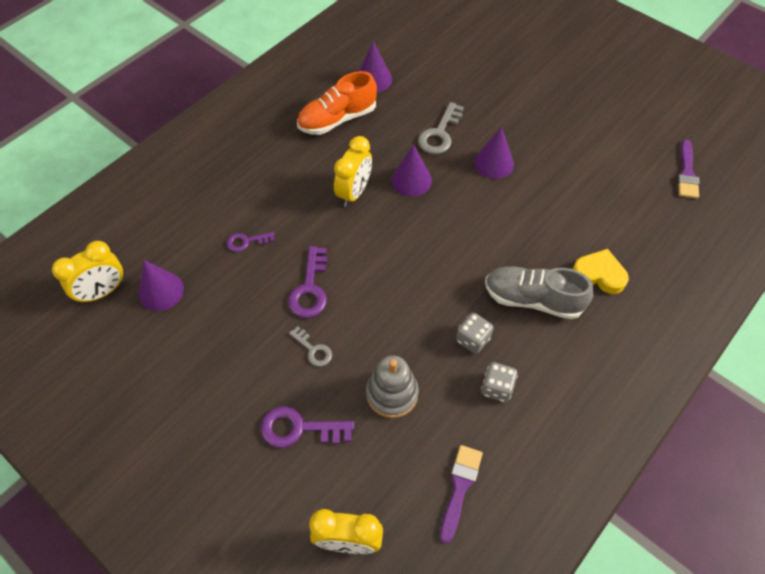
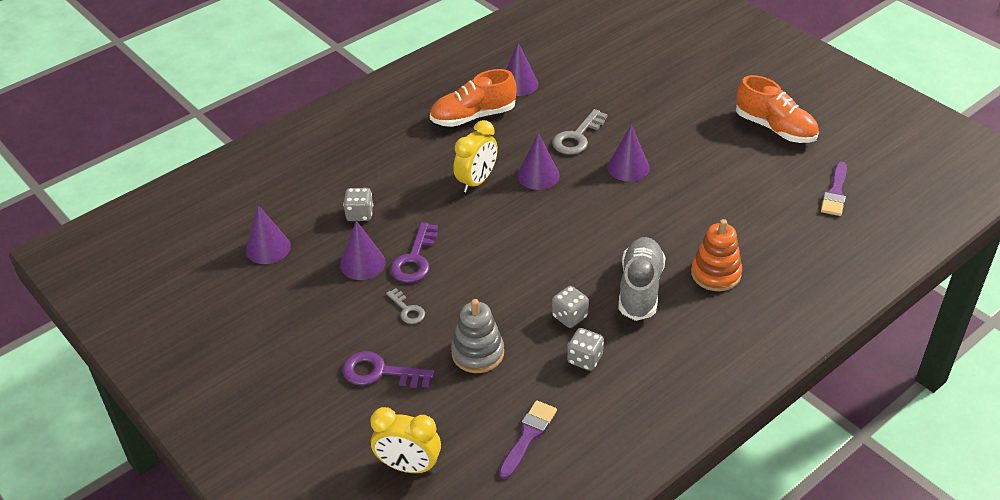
camera: 10 degrees right, 15 degrees down
(103, 292) = (212, 243): yellow clock -> none
(246, 241) = (359, 214): purple key -> grey dice
(259, 299) = (362, 263): none -> purple cone
(532, 299) = (640, 288): grey shoe -> grey shoe turned 75 degrees clockwise
(599, 274) = (715, 274): yellow heart -> orange stacking toy
(618, 108) = (775, 128): none -> orange shoe

